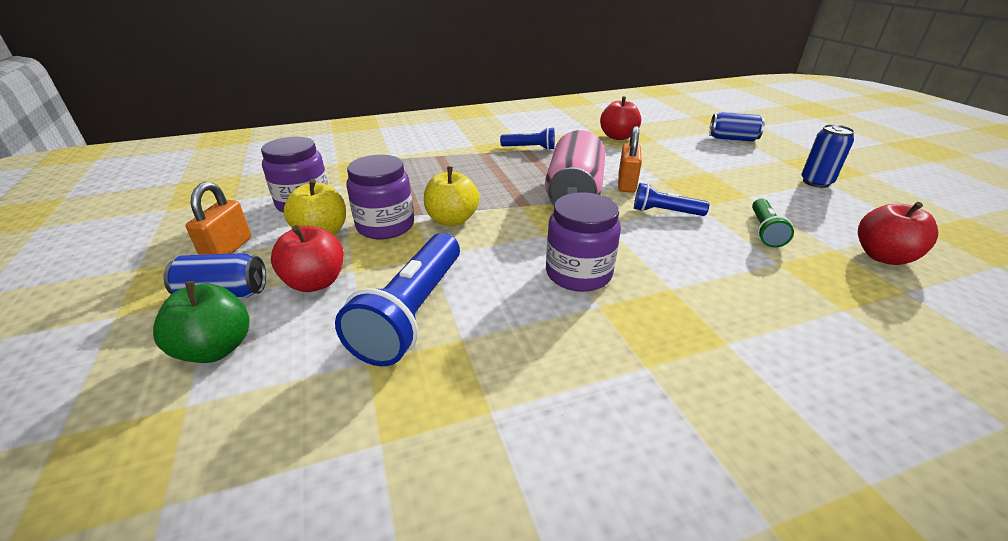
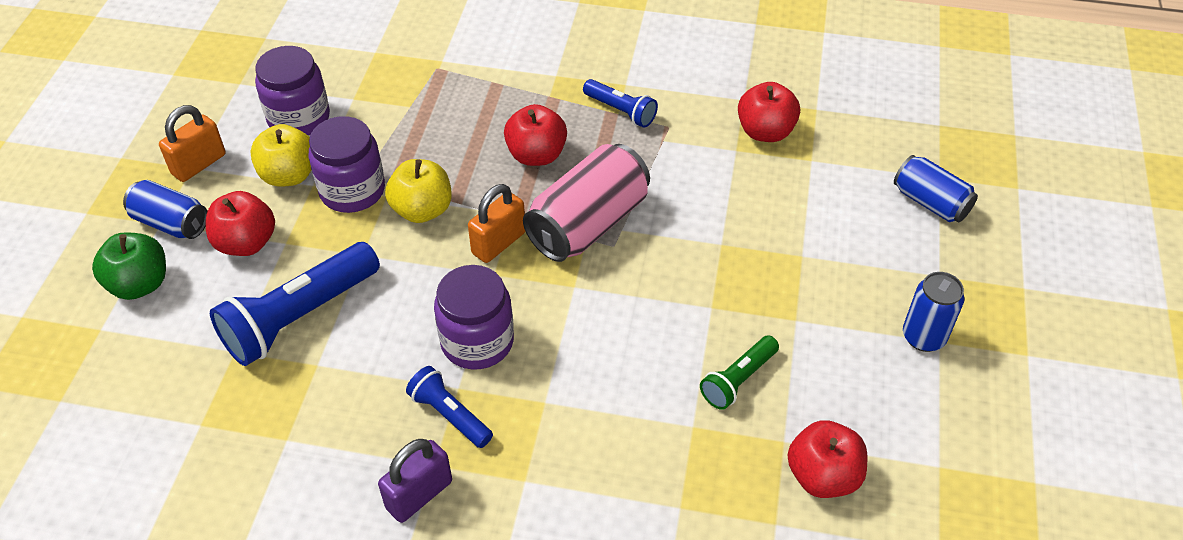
camera: 30 degrees right, 15 degrees up
(502, 176) = (536, 155): none -> red apple
(626, 184) = (669, 232): orange padlock -> orange padlock (498, 243)
(664, 396) = (419, 495): none -> purple padlock
(665, 212) = (660, 300): blue flashlight -> blue flashlight (450, 415)

